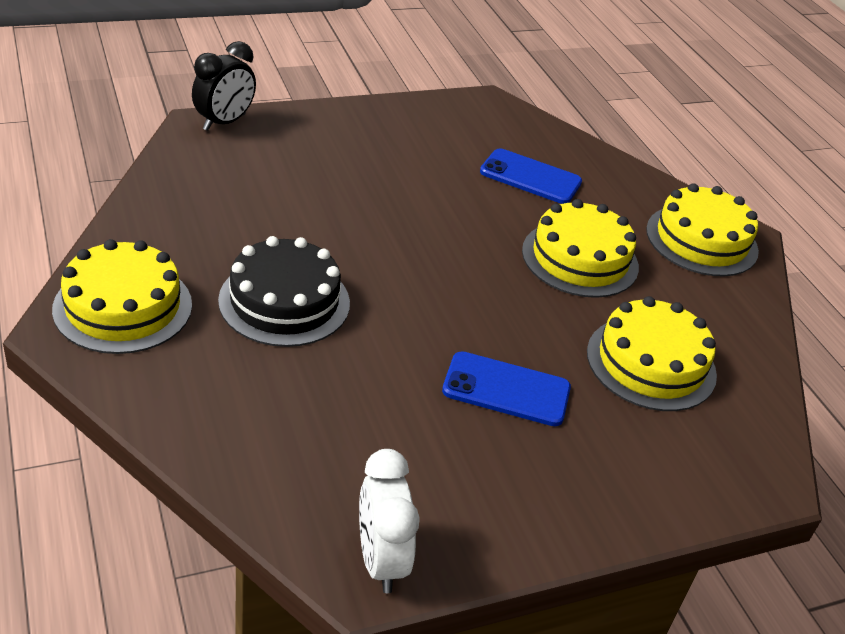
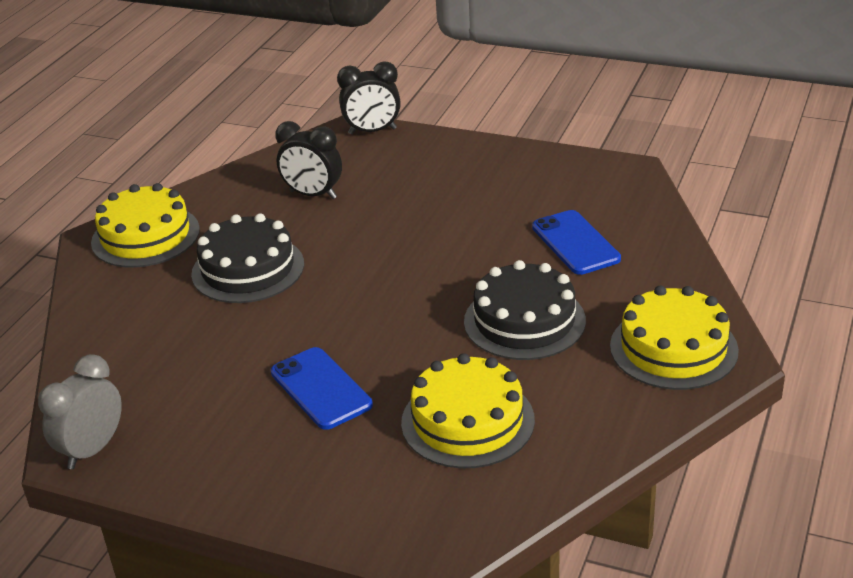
camera: 50 degrees right, 5 degrees down
(249, 203) = (313, 195): none -> black clock
(380, 560) = (92, 450): white clock -> grey clock
(580, 258) = (524, 321): yellow cake -> black cake

